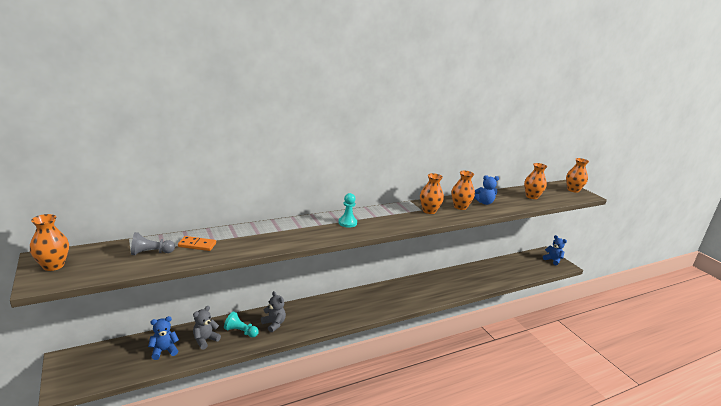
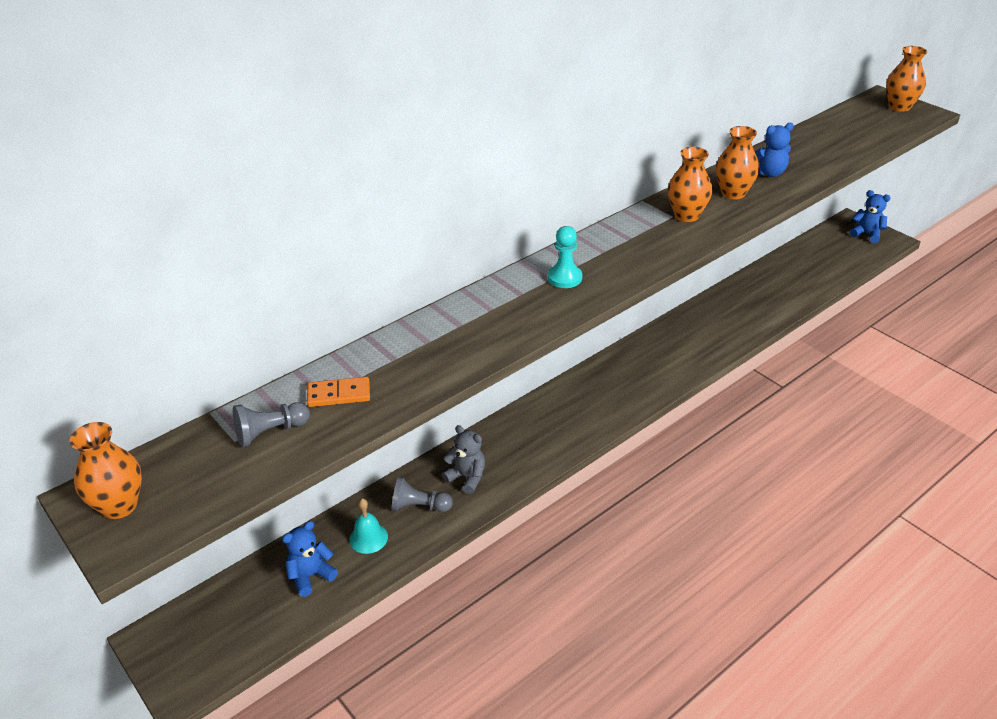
camera: 10 degrees left, 15 degrees up
(205, 340) = (368, 538): grey teddy bear -> turquoise bell
(241, 331) = (419, 506): turquoise pawn -> grey pawn
(532, 196) = (839, 139): orange vase -> none

